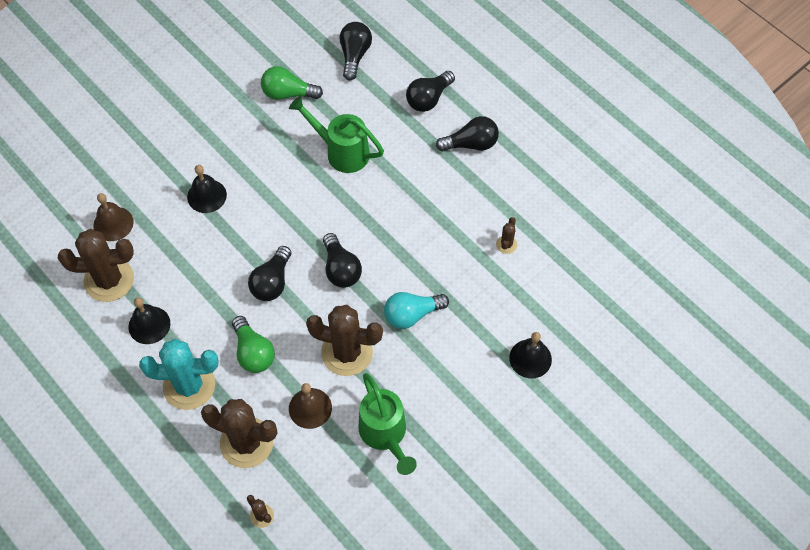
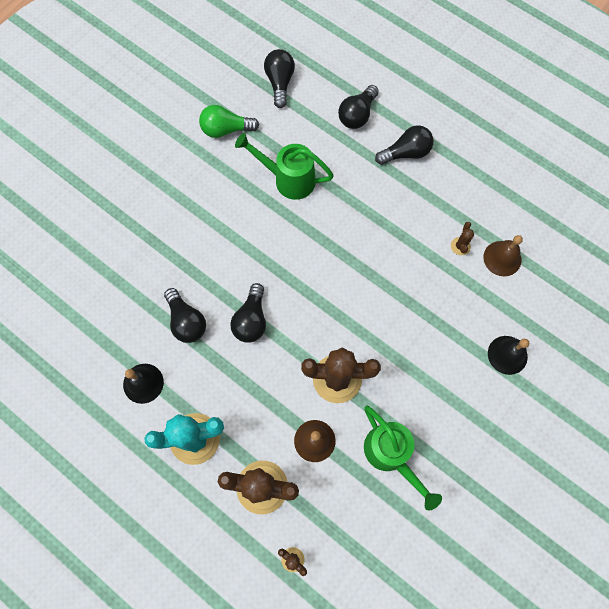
camera: 10 degrees left, 10 degrees up
(109, 280) = (95, 344): brown cactus -> none
(113, 223) = (87, 286): brown bell -> brown bell (502, 258)
(207, 196) = (171, 243): black bell -> none
(253, 352) = (249, 394): green light bulb -> none
(341, 269) = (313, 296): black light bulb -> black light bulb (186, 321)
(412, 315) = (389, 330): turquoise light bulb -> none

